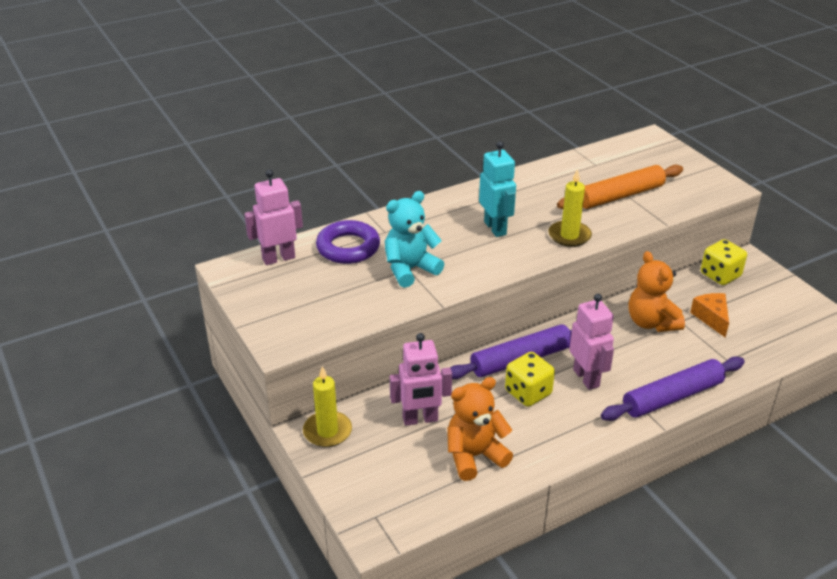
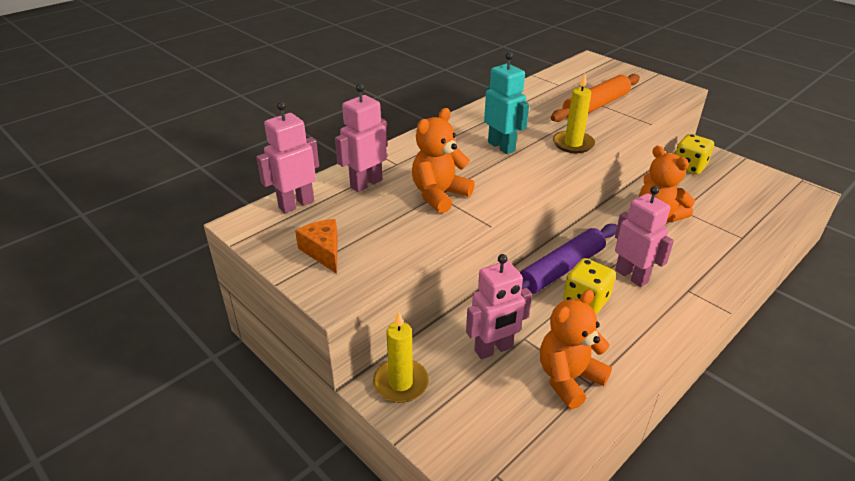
camera: 15 degrees left, 0 degrees up
(348, 247) = (366, 184): purple ring -> pink robot
(410, 269) = (439, 195): turquoise teddy bear -> orange teddy bear
(672, 397) = (718, 280): purple rolling pin -> none
(711, 318) = (705, 203): orange cheese -> orange cheese (323, 251)

